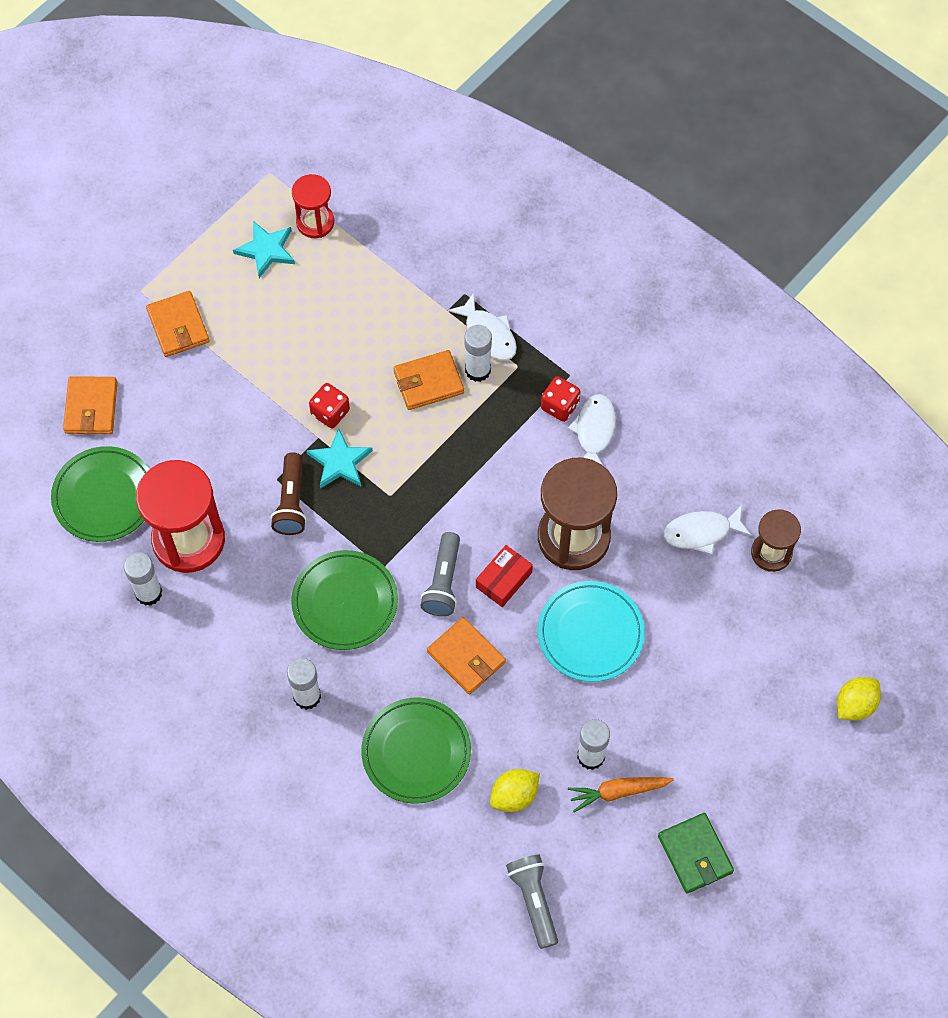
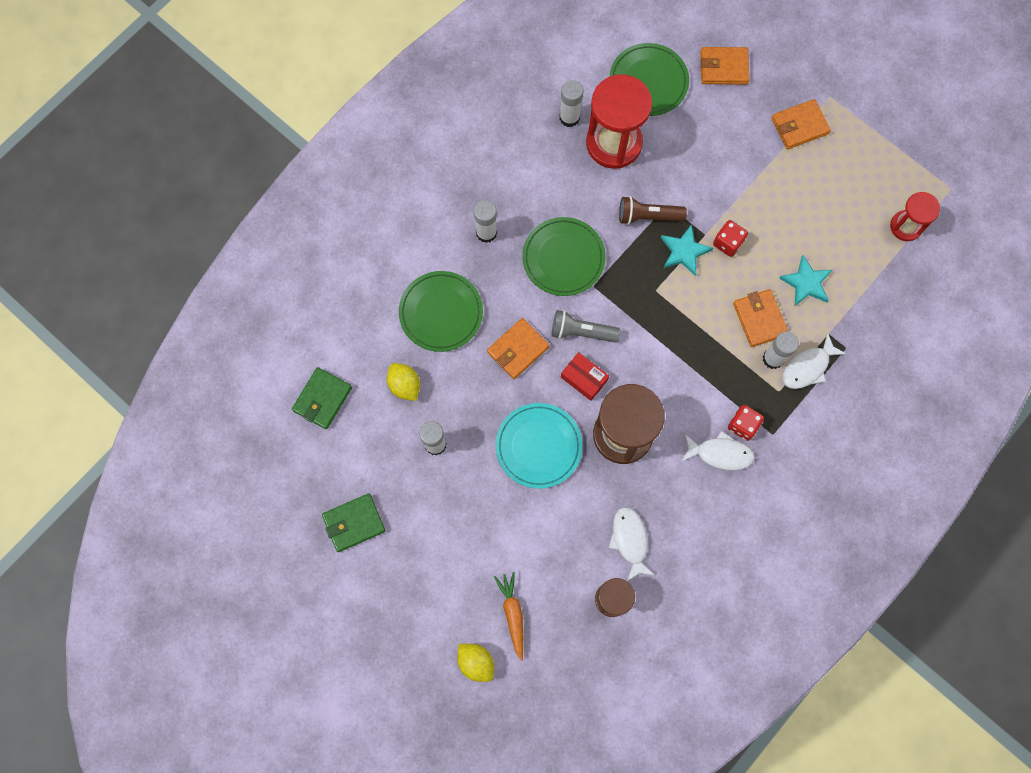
camera: 90 degrees right, 10 degrees up
(266, 250) = (875, 189): turquoise star -> turquoise star (806, 283)
(533, 901) = (322, 399): grey flashlight -> green wallet
(618, 792) = (406, 464): orange carrot -> orange carrot (512, 614)

